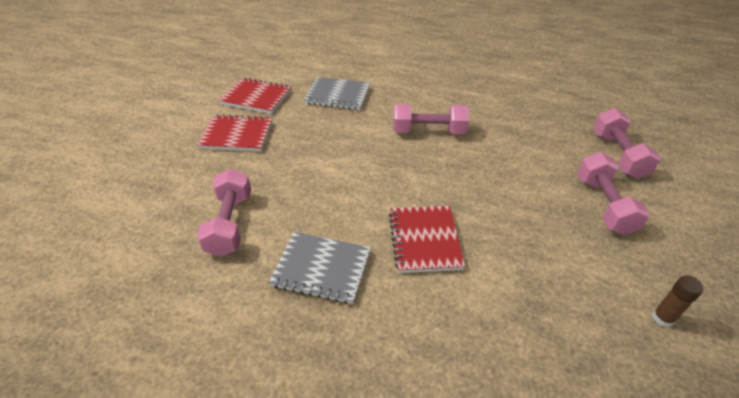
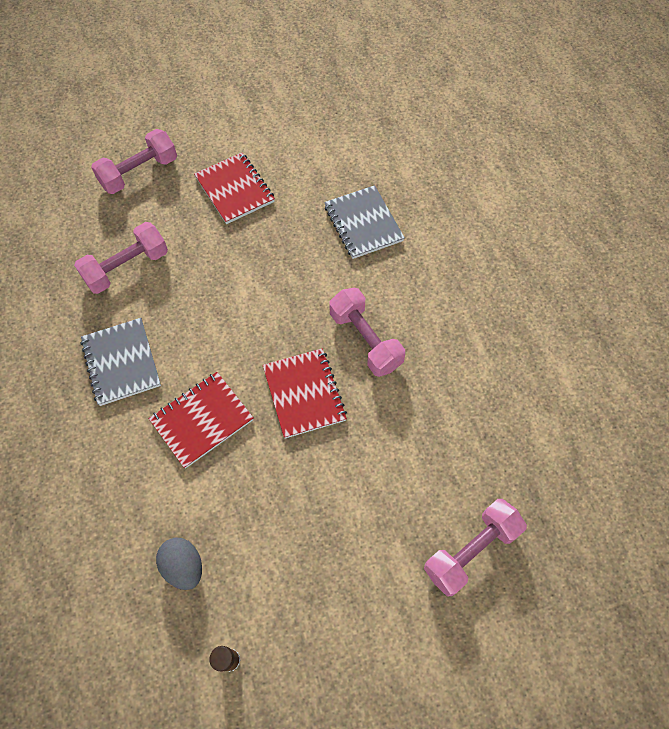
camera: 55 degrees right, 20 degrees up
(256, 97) = (302, 161): red notebook -> red notebook (304, 394)
(558, 312) = (184, 566): none -> grey egg
(604, 205) = (362, 561): pink dumbbell -> pink dumbbell (139, 173)

